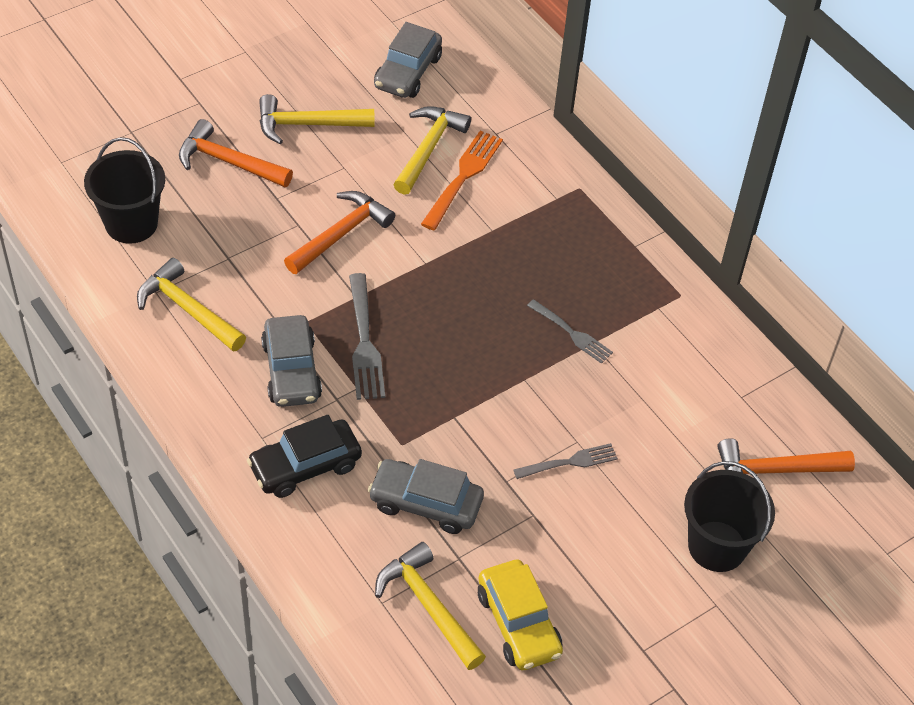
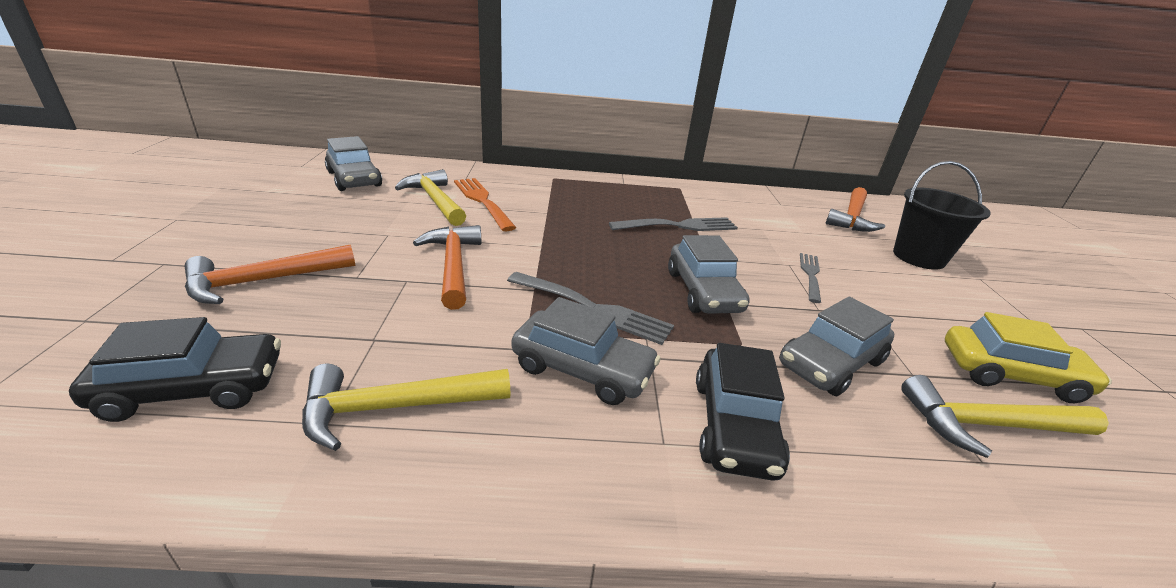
camera: 55 degrees left, 20 degrees down
(131, 223) = (193, 388): black bucket -> black car
(307, 125) = (313, 229): yellow hammer -> none
(457, 396) = (703, 291): none -> grey car
(571, 333) = (678, 226): grey fork -> grey fork, size x1.53

